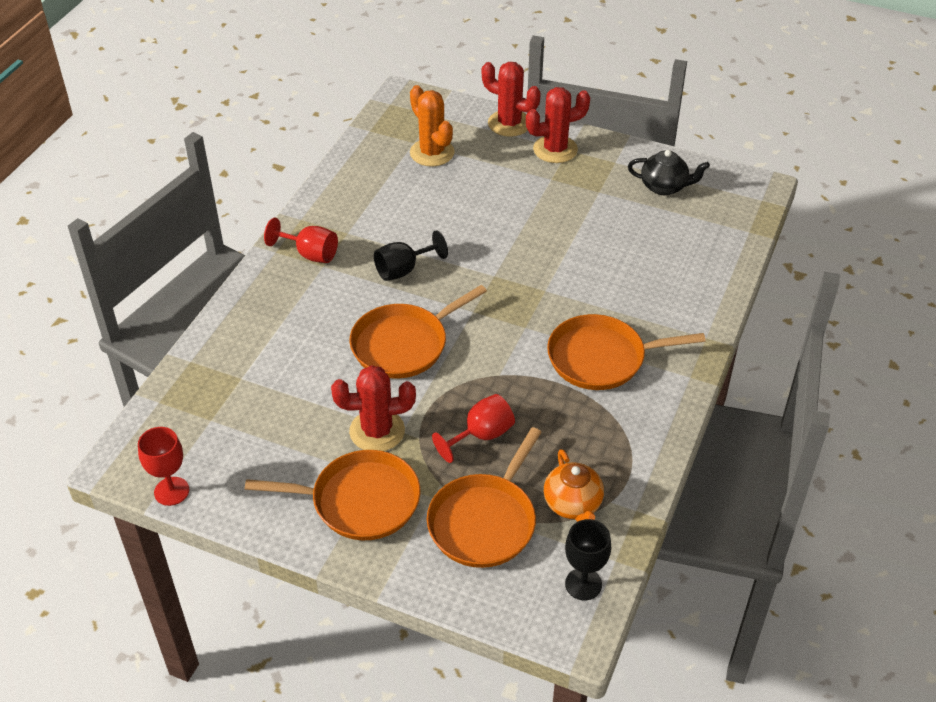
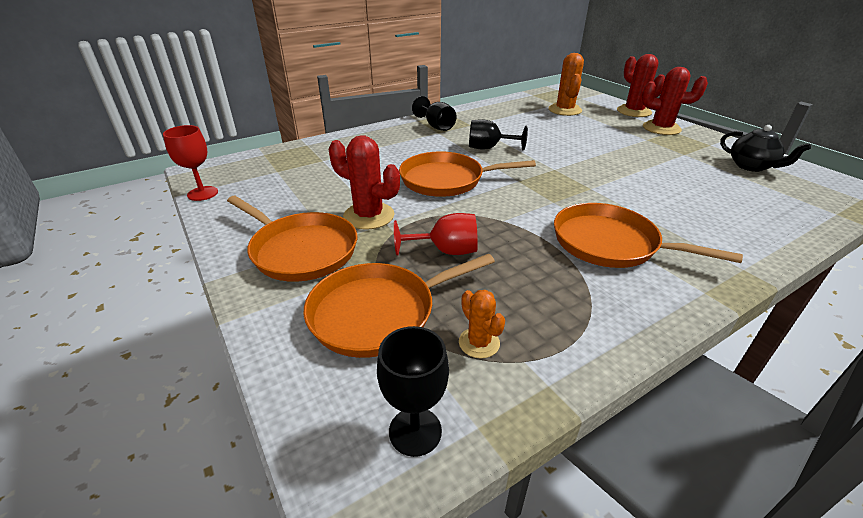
camera: 35 degrees right, 10 degrees down
(310, 254) = (436, 126): red goblet -> black goblet
(573, 505) = (479, 343): orange teapot -> orange cactus

